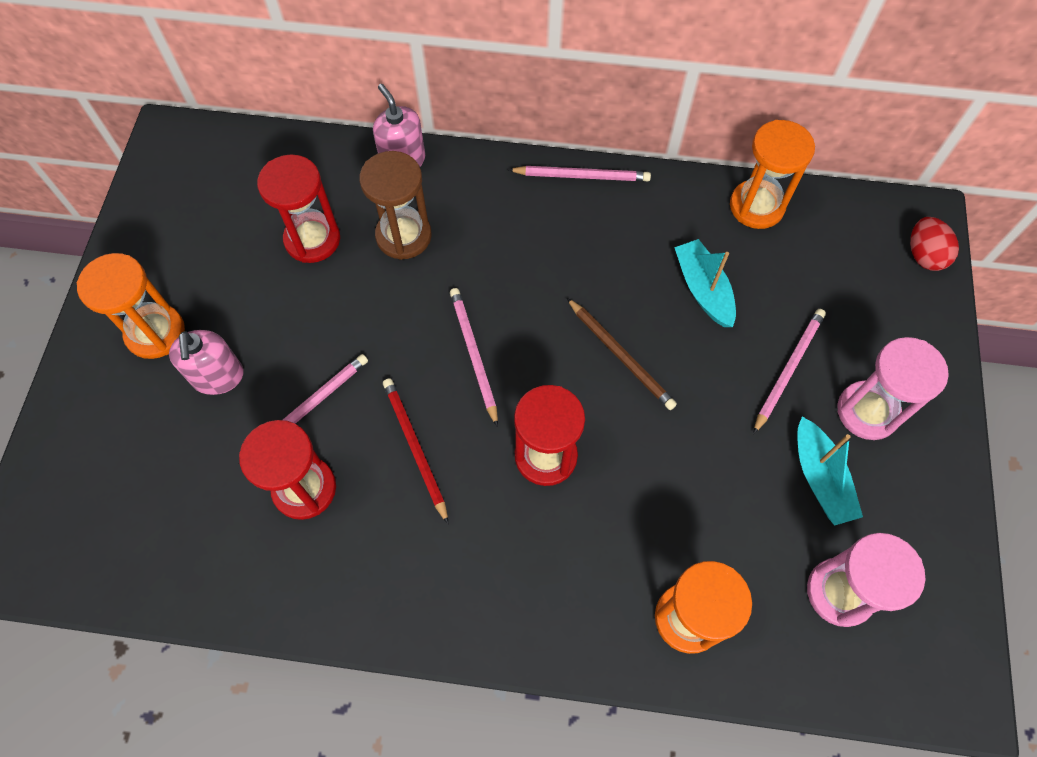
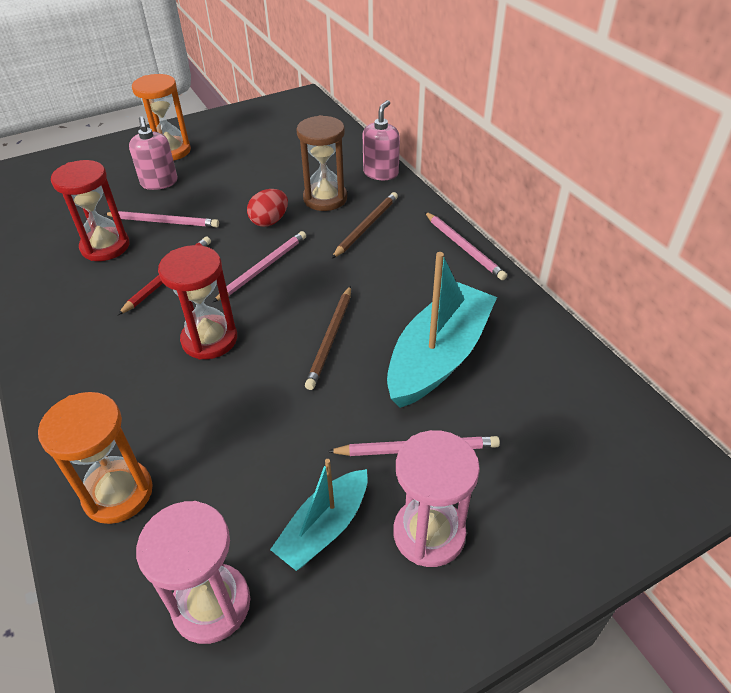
camera: 55 degrees right, 20 degrees down
(218, 377) = (159, 182): pink soap dispenser -> pink soap dispenser turned 60 degrees counterclockwise
(312, 239) = (285, 169): red hourglass -> none
(483, 230) = (366, 226): none -> brown pencil
(703, 289) = (439, 356): turquoise boat -> turquoise boat, size x1.70
(756, 206) = (556, 351): orange hourglass -> none
(924, 255) = (655, 498): red egg -> red egg (269, 221)

